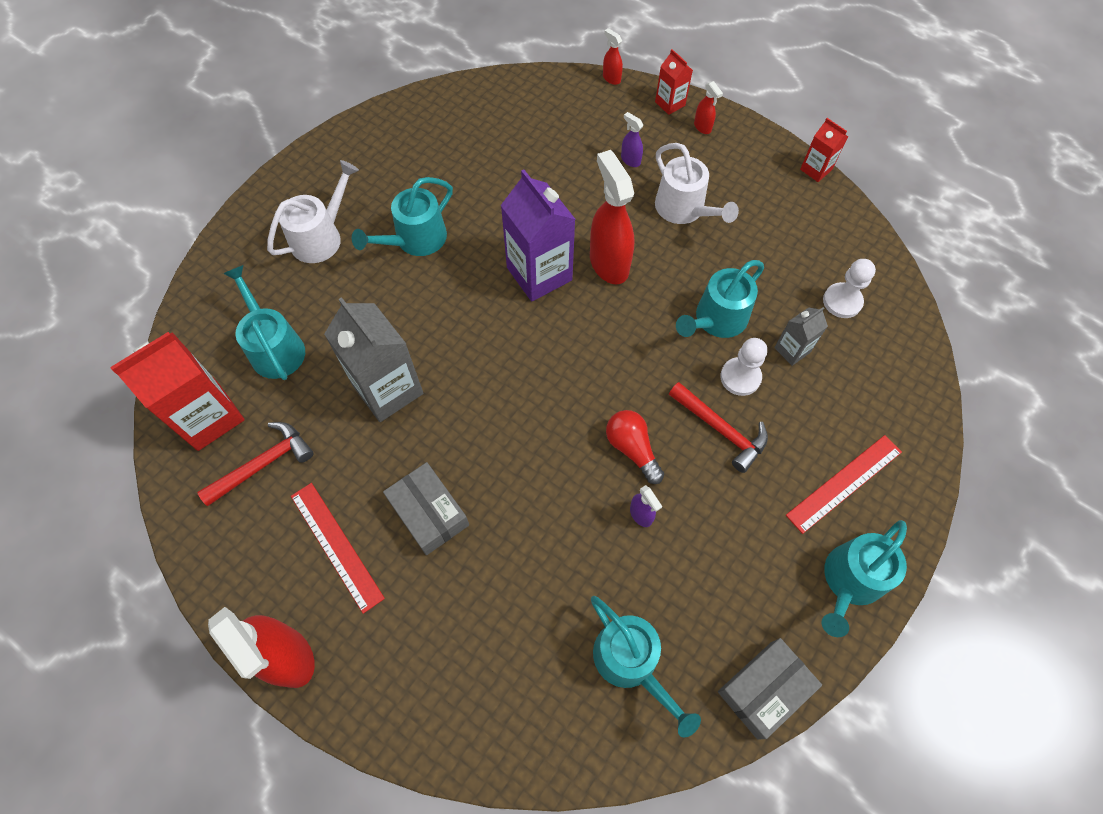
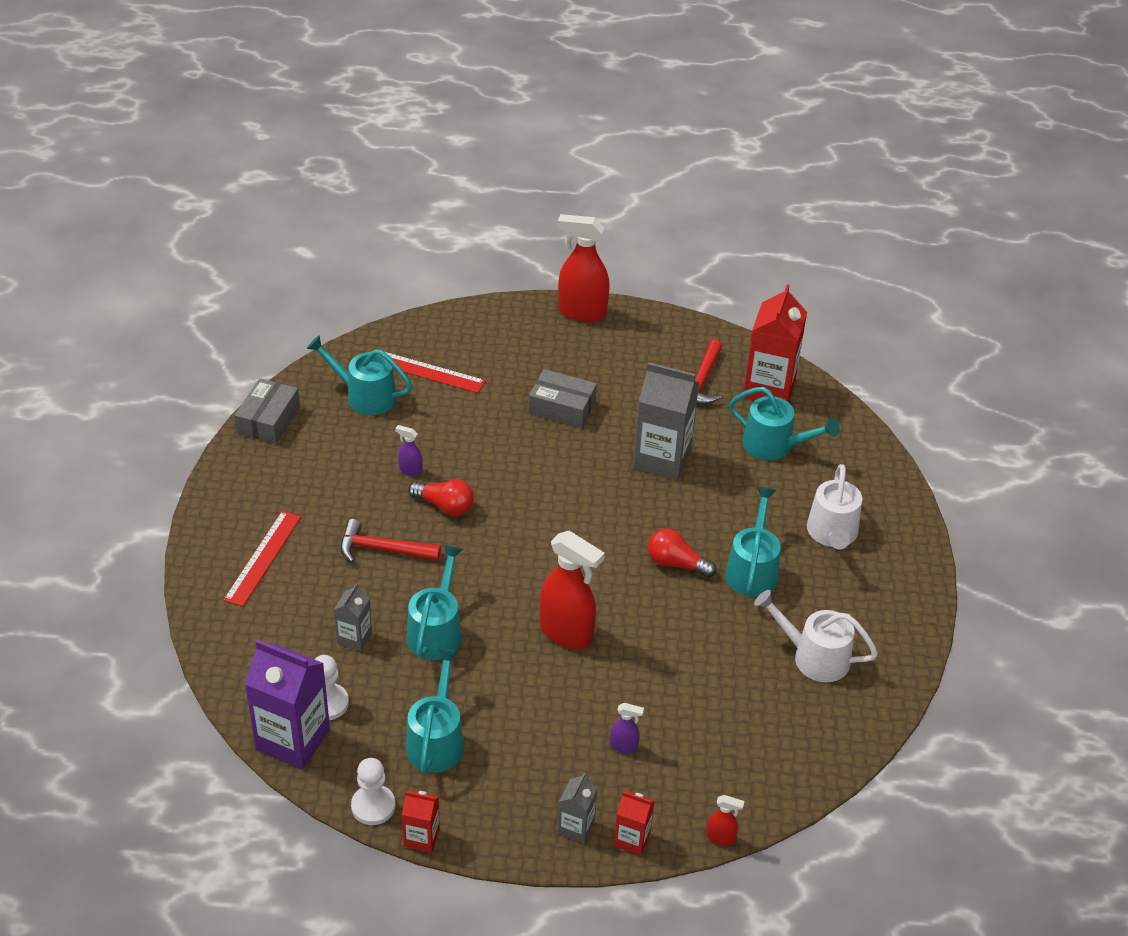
camera: 145 degrees right, 20 degrees down
(336, 546) = (606, 366): red ruler -> red ruler (428, 372)
(471, 277) = (676, 563): none -> red light bulb
(539, 274) = (620, 594): purple carton -> purple carton (293, 740)
(684, 209) = (533, 720): white watering can -> white watering can (814, 657)
(702, 127) = (576, 827): red spray bottle -> grey carton
(740, 377) = (388, 594): white pawn -> white pawn (373, 806)
(850, 581) = (233, 499): turquoise watering can -> turquoise watering can (436, 740)

